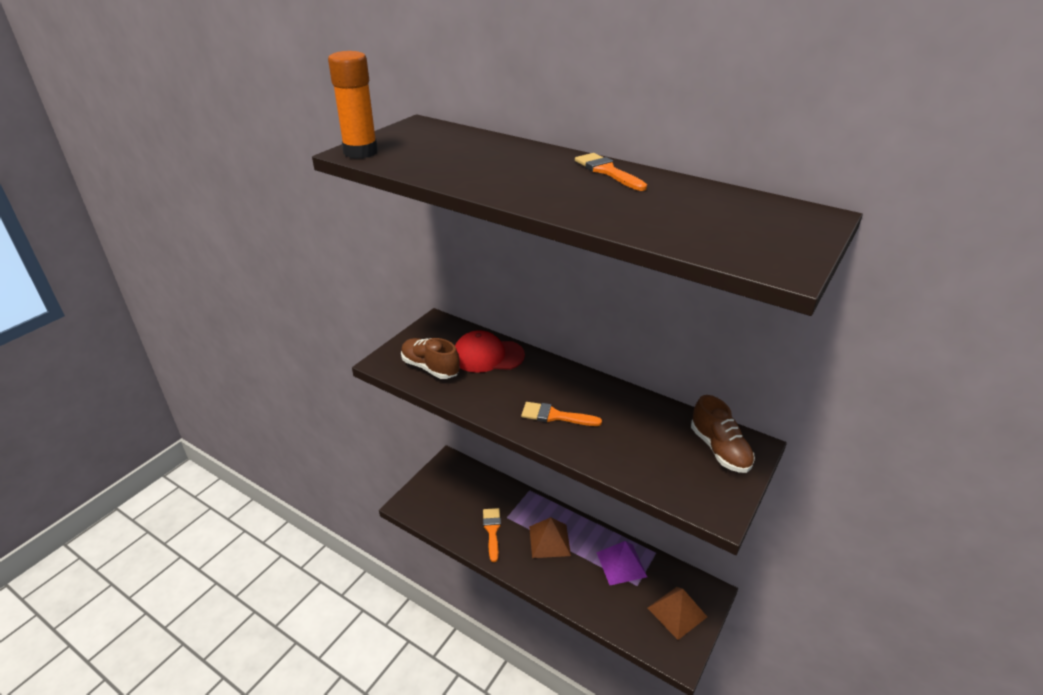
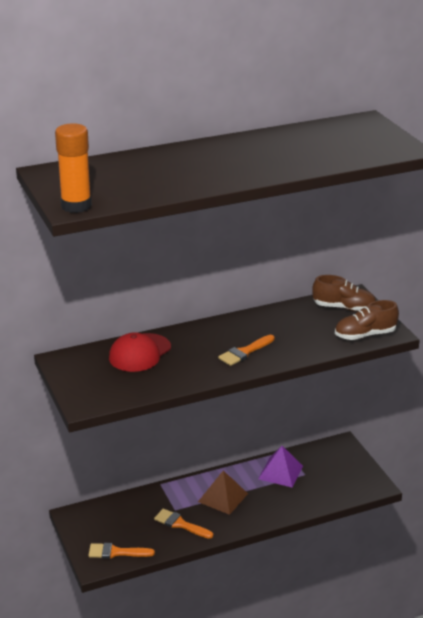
camera: 55 degrees left, 5 degrees down
(430, 368) = (121, 384): brown shoe -> brown shoe (365, 335)
(607, 171) = (234, 144): orange brush -> orange brush (116, 552)
(677, 612) = (342, 468): brown pyramid -> none

